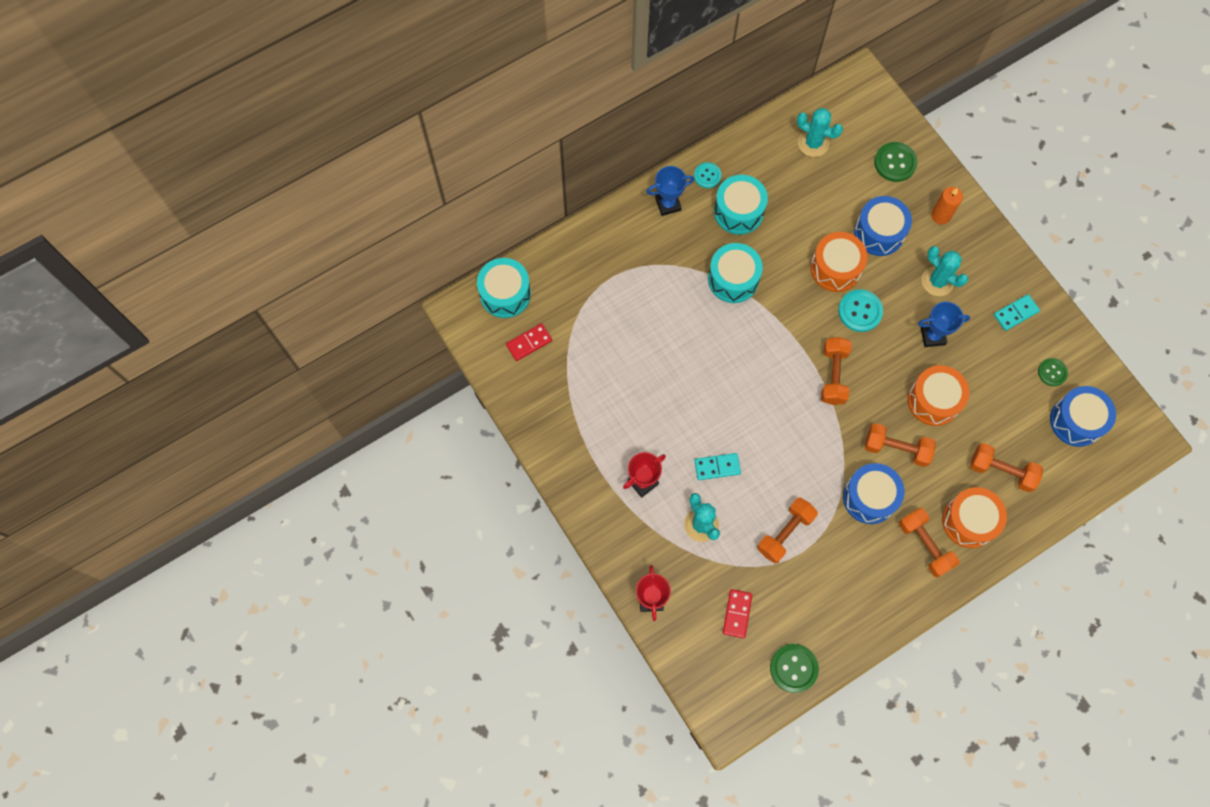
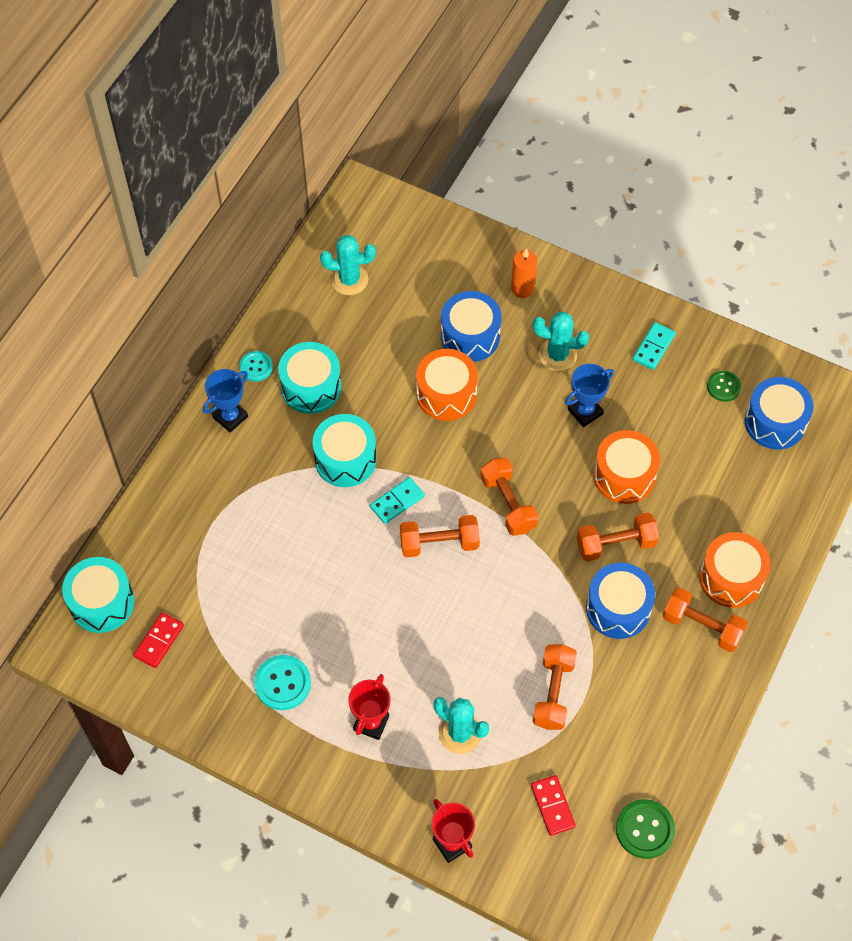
camera: 30 degrees left, 10 degrees down
(717, 467) = (441, 663): turquoise domino -> turquoise domino (397, 501)
(860, 311) = (497, 425): turquoise button -> turquoise button (282, 683)
(895, 163) = (445, 259): green button -> none
(1001, 471) = (733, 510): orange dumbbell -> orange dumbbell (439, 543)

